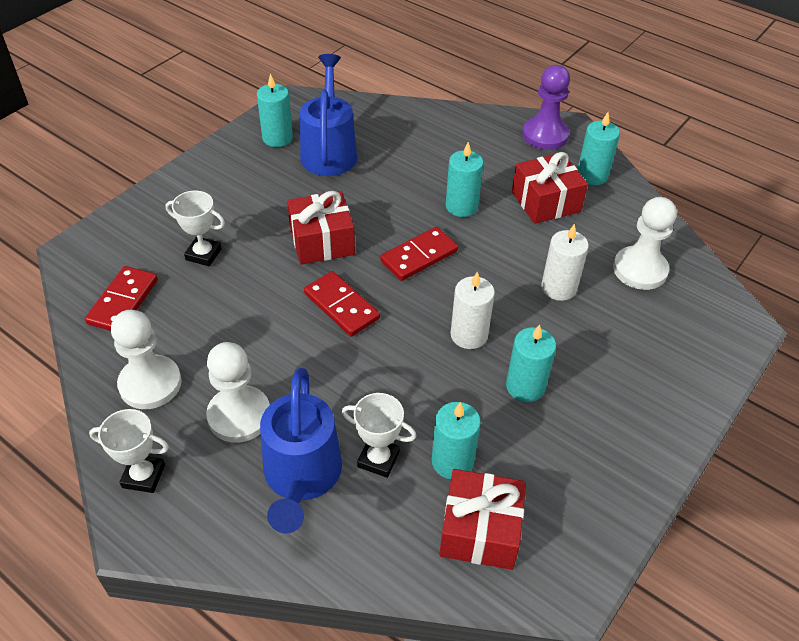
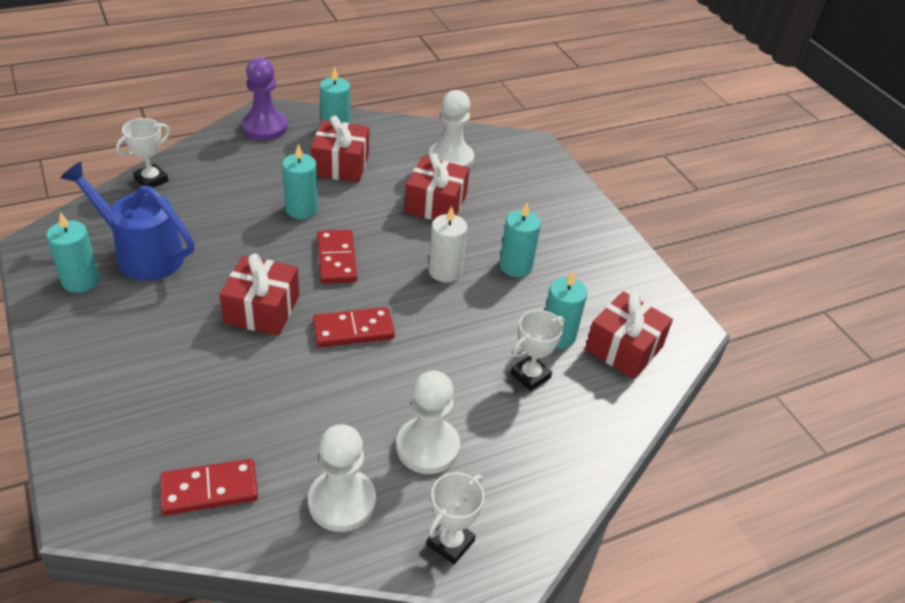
camera: 65 degrees left, 5 degrees down
(123, 302) = (209, 489): red domino -> red domino turned 60 degrees counterclockwise
(203, 254) = (199, 400): white trophy -> white trophy (151, 180)
(301, 478) = (520, 430): blue watering can -> none
(558, 288) = (435, 204): white candle -> red gift

